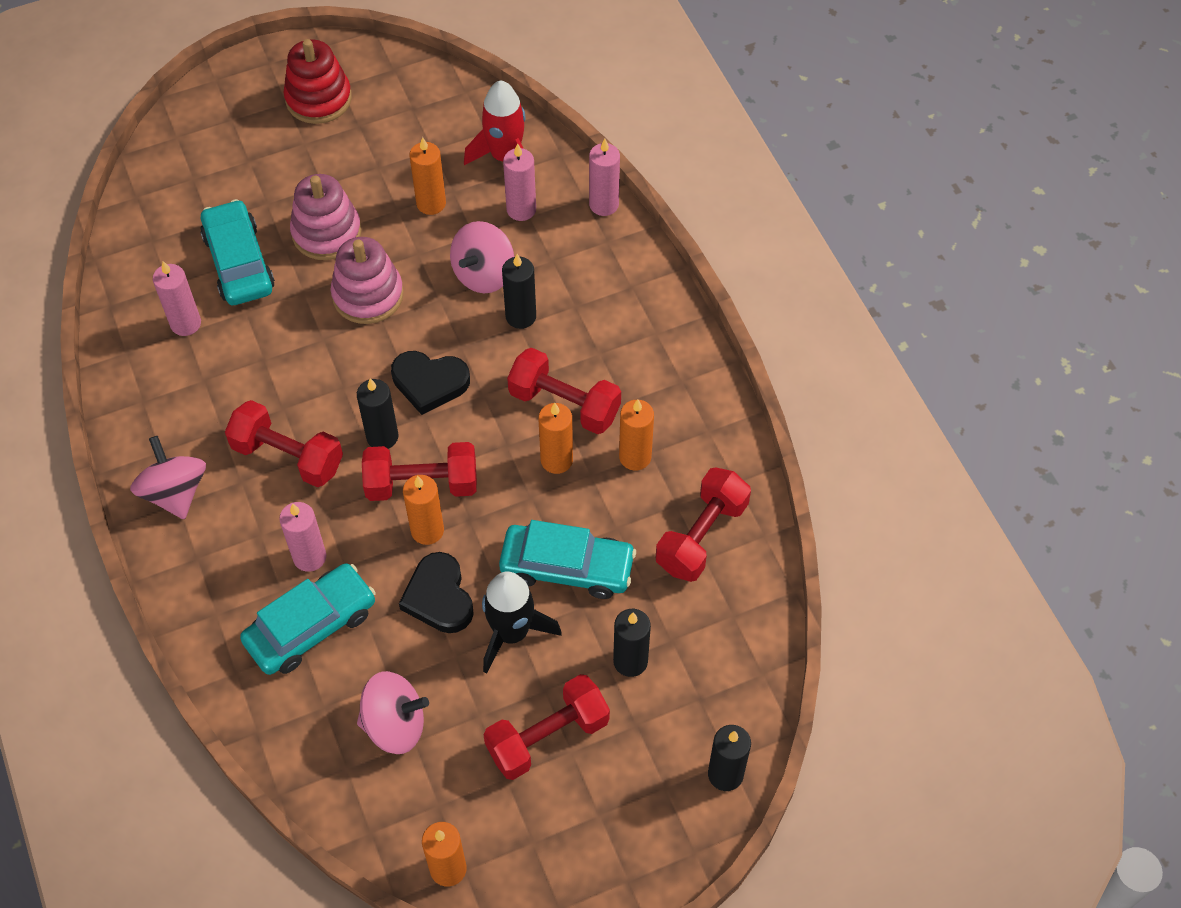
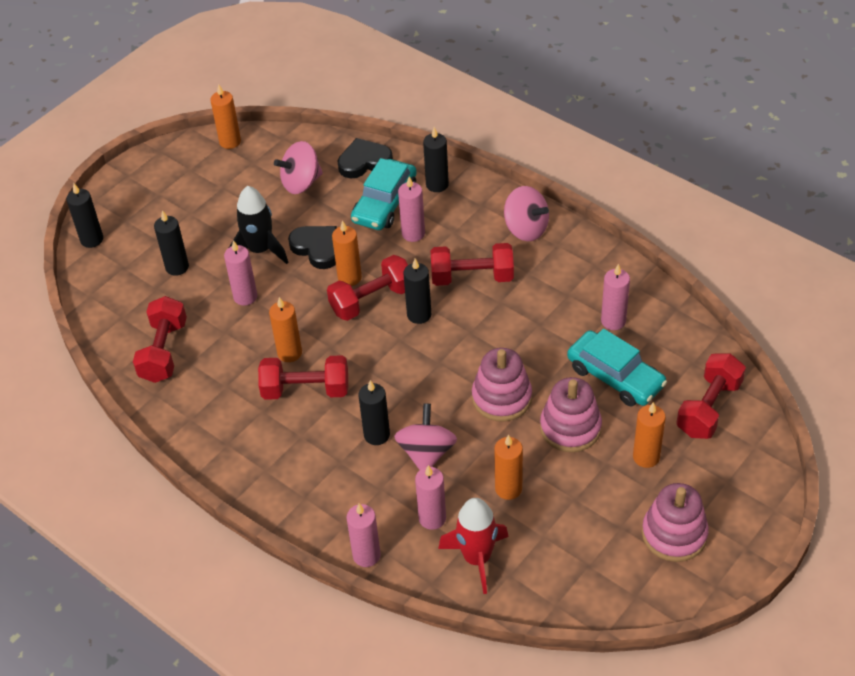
camera: 155 degrees right, 10 degrees down
(225, 622) = (437, 184): none -> black candle
(318, 99) = (674, 534): red stacking toy -> pink stacking toy
(429, 383) = (411, 361): black heart -> black heart (364, 162)
(547, 737) = (208, 213): red dumbbell -> red dumbbell (708, 408)
(567, 567) = (245, 297): turquoise car -> pink candle
(635, 457) = (235, 379): orange candle -> orange candle (646, 457)

